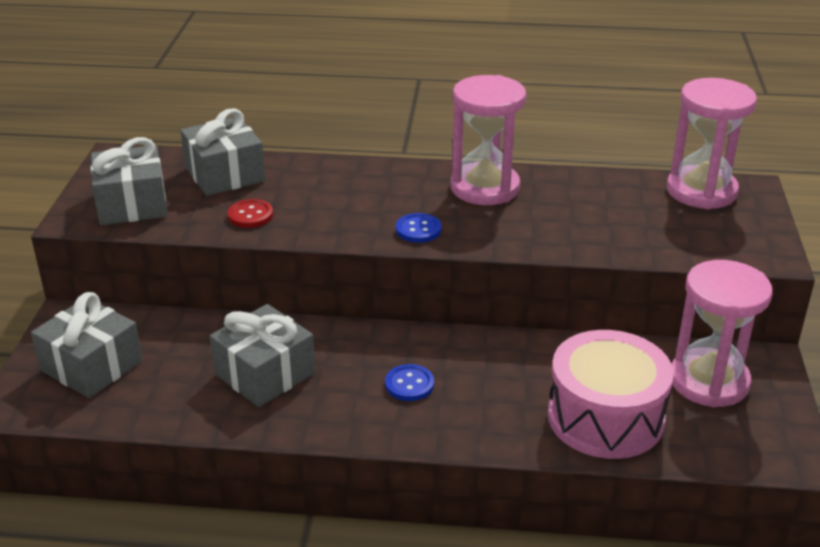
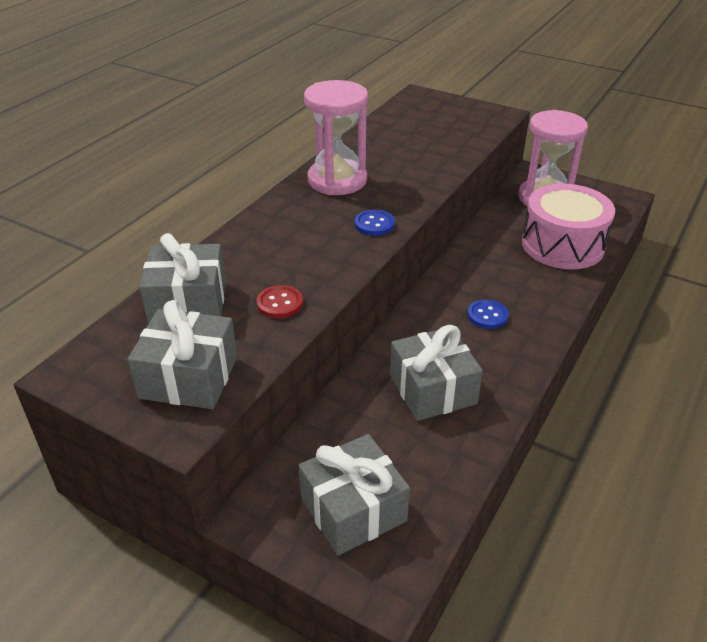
camera: 65 degrees left, 5 degrees up
(701, 191) = (410, 109): pink hourglass -> none

